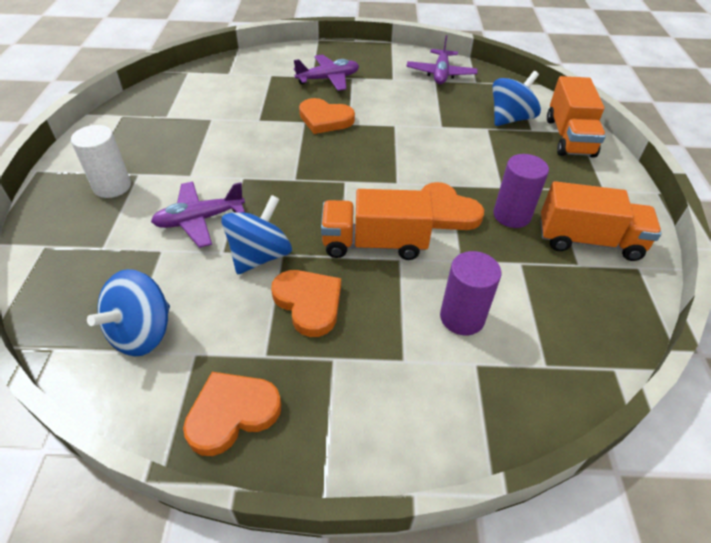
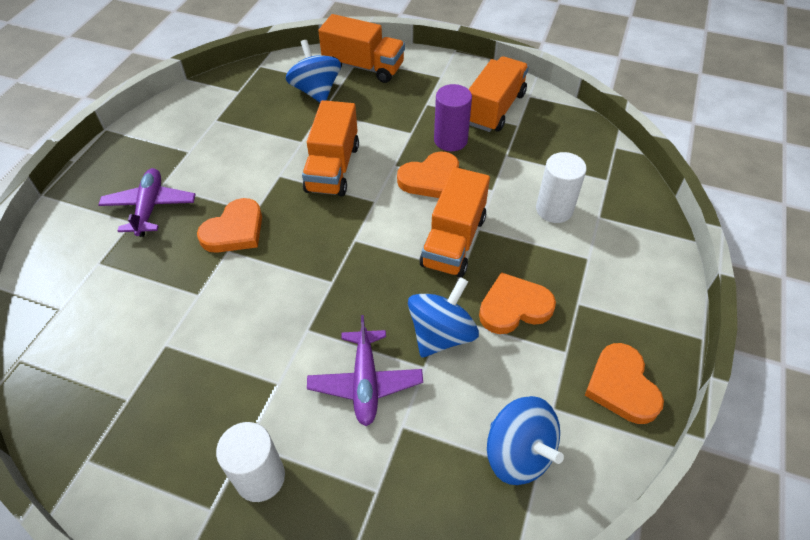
camera: 70 degrees left, 5 degrees up
(260, 256) = (441, 334): blue spinning top -> blue spinning top turned 75 degrees clockwise
(421, 150) = (333, 168): none -> orange truck
(440, 74) = (205, 111): purple plane -> none
(462, 317) = (554, 209): purple cylinder -> white cylinder

